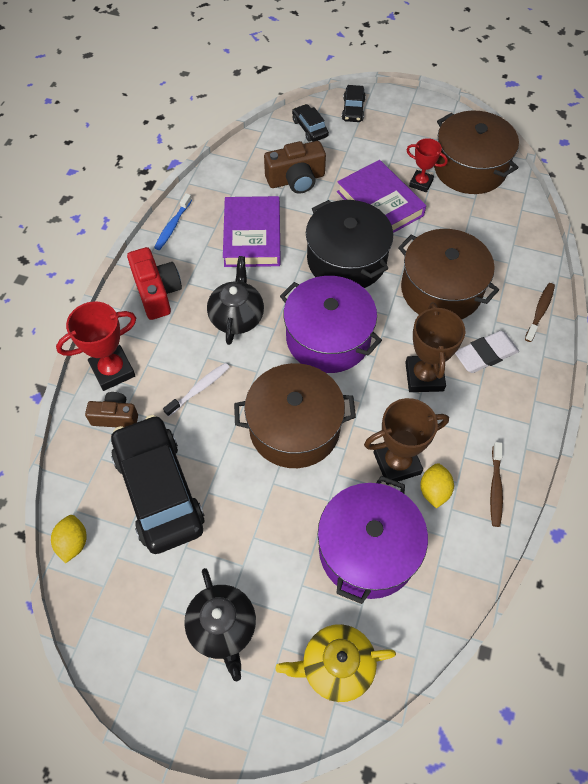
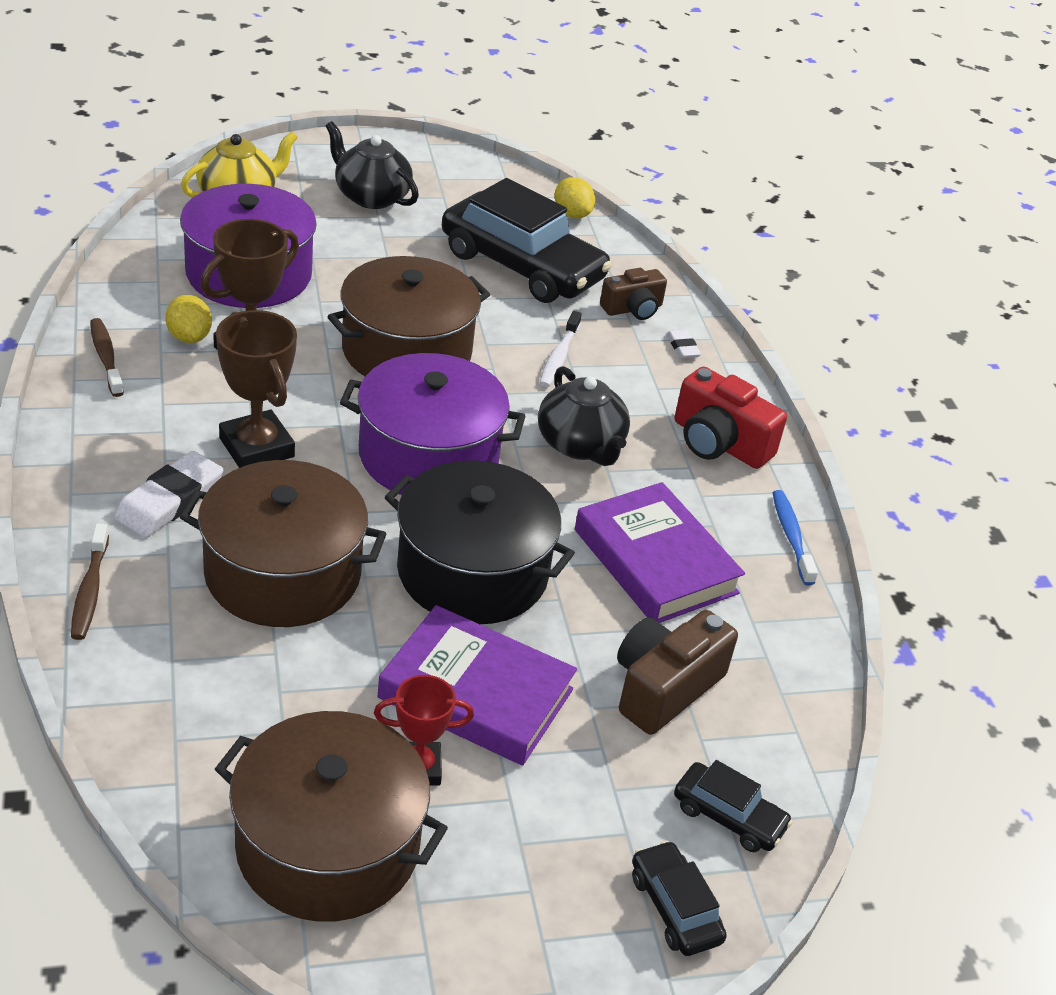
camera: 145 degrees right, 20 degrees down
(113, 370) = (682, 347): red trophy -> white eraser

